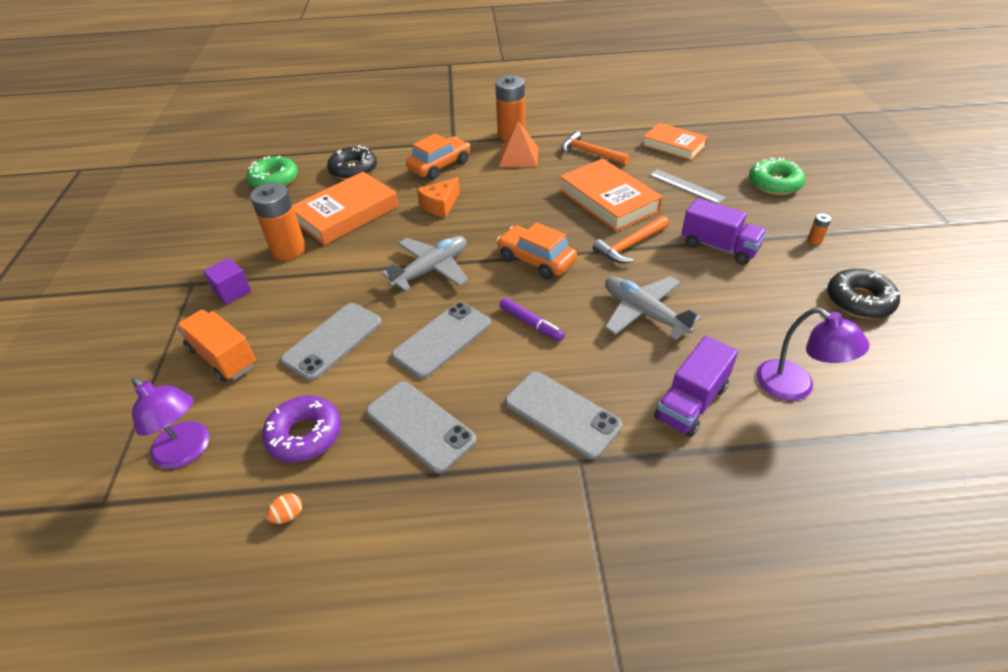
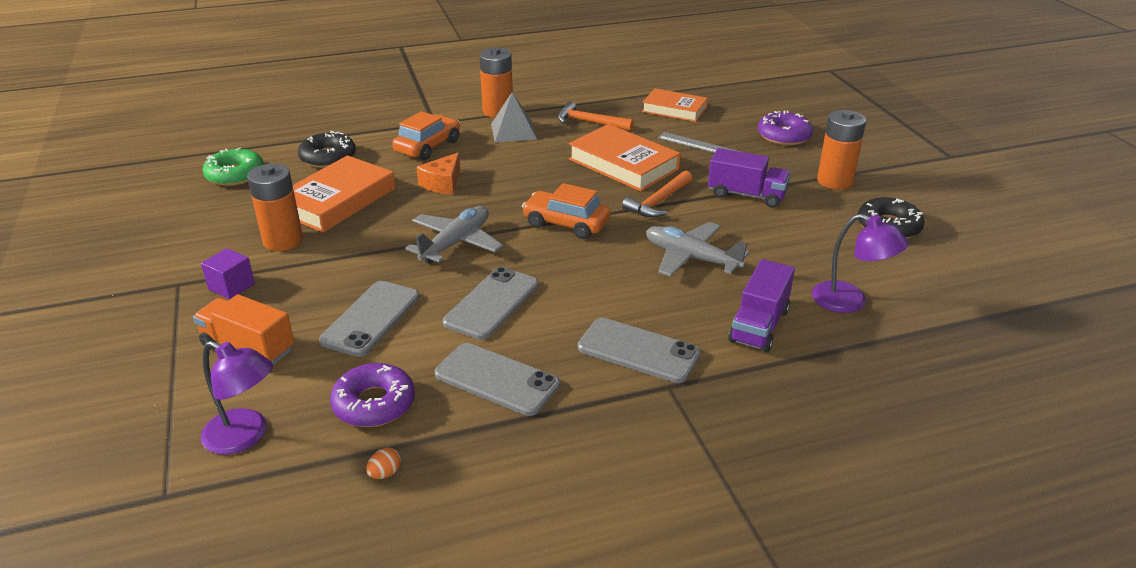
camera: 15 degrees left, 10 degrees down
(518, 156) = (513, 131): orange pyramid -> grey pyramid
(531, 324) = (580, 279): purple marker -> none
(774, 183) = (784, 136): green donut -> purple donut
(814, 240) = (834, 181): orange battery -> orange battery, size x2.50

